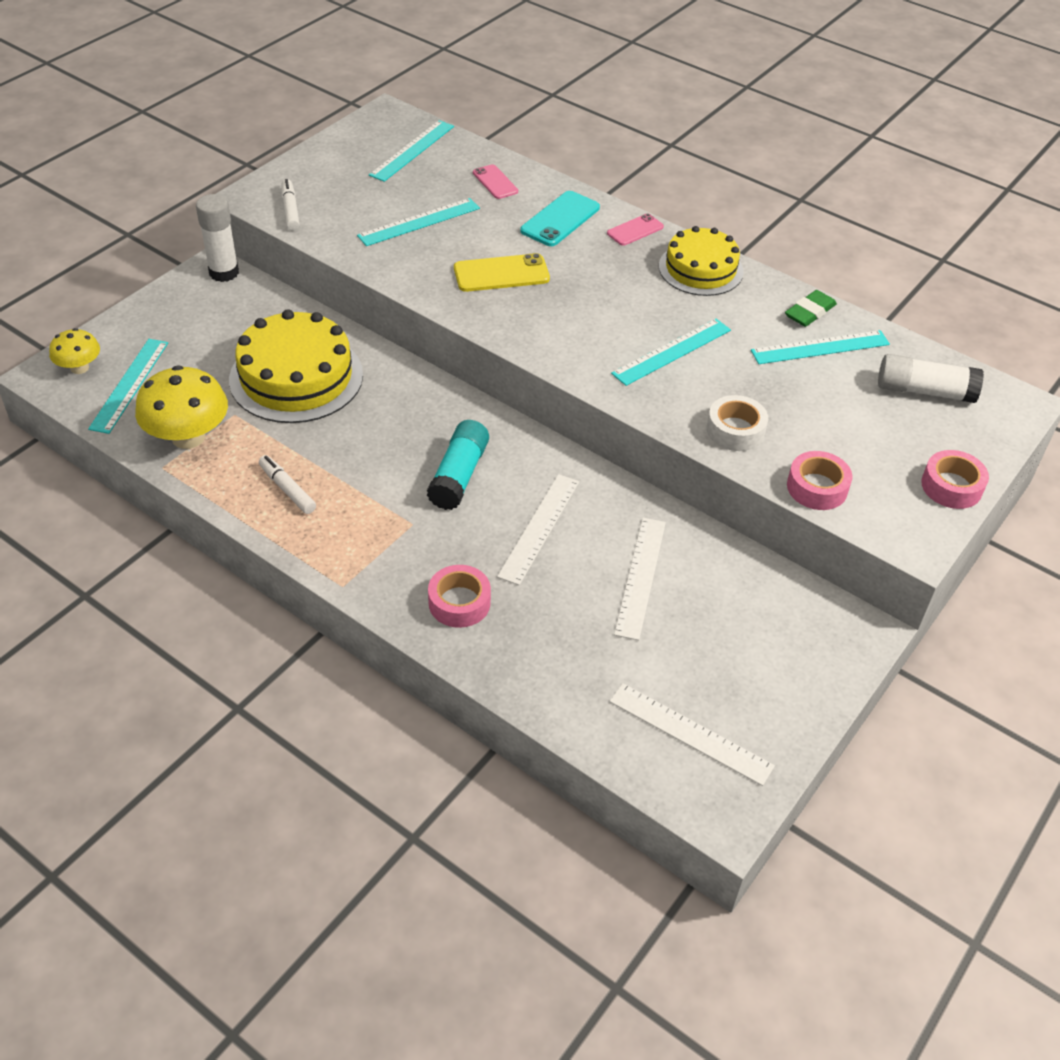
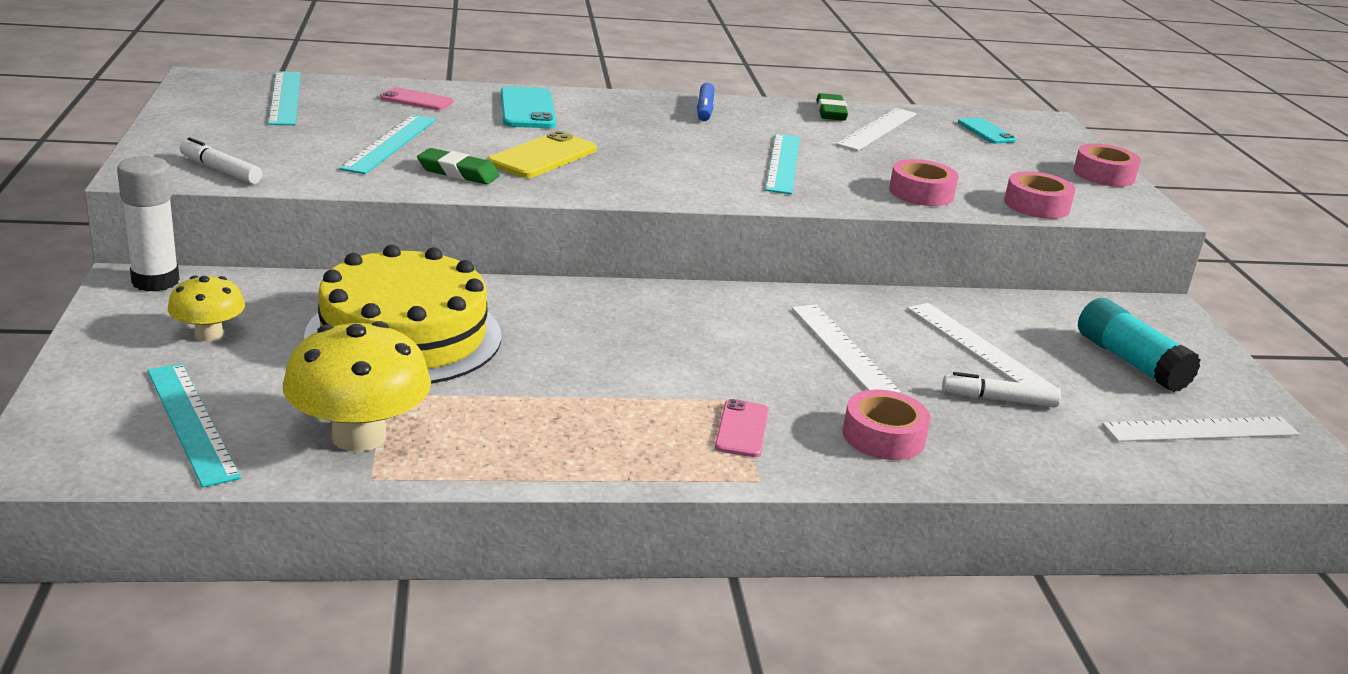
camera: 45 degrees left, 20 degrees down
(79, 368) = (83, 434): yellow mushroom -> yellow mushroom (209, 334)
(287, 489) = (560, 430): white marker -> white marker (999, 399)
(424, 267) = (458, 172): none -> green eraser
(459, 475) = (709, 344): turquoise glue stick -> turquoise glue stick (1130, 362)
(635, 230) = (606, 100): pink phone -> pink phone (742, 429)
(700, 269) = (704, 109): yellow cake -> blue marker
(735, 430) = (921, 193): white tape -> pink tape
(820, 347) = (877, 129): turquoise ruler -> white ruler
(924, 391) = (986, 131): white glue stick -> turquoise phone

